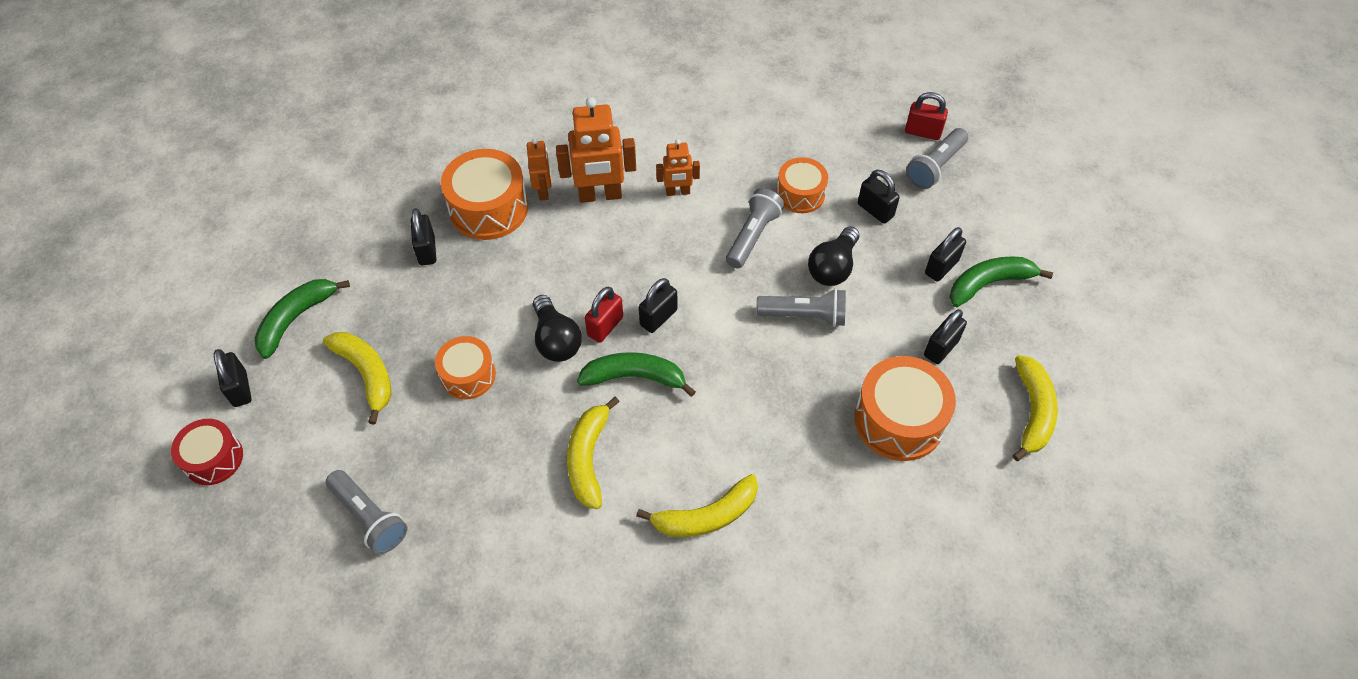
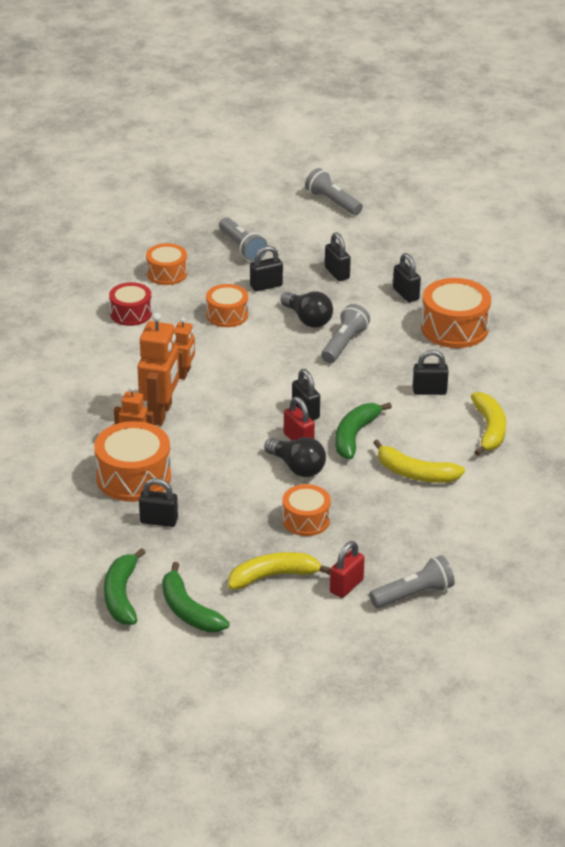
camera: 70 degrees left, 20 degrees down
(213, 459) = (313, 678): red drum -> red drum (131, 313)
(240, 389) = (247, 654): black padlock -> black padlock (429, 391)
(556, 340) = (297, 467): black light bulb -> black light bulb turned 45 degrees clockwise
(752, 236) = (254, 348): grey flashlight -> grey flashlight (332, 202)
(846, 121) = (167, 273): none -> orange drum
(922, 132) = (203, 243): red padlock -> red padlock (346, 586)
(989, 283) = (363, 258): green banana -> green banana (121, 595)
(1032, 412) = (475, 274): yellow banana -> none

